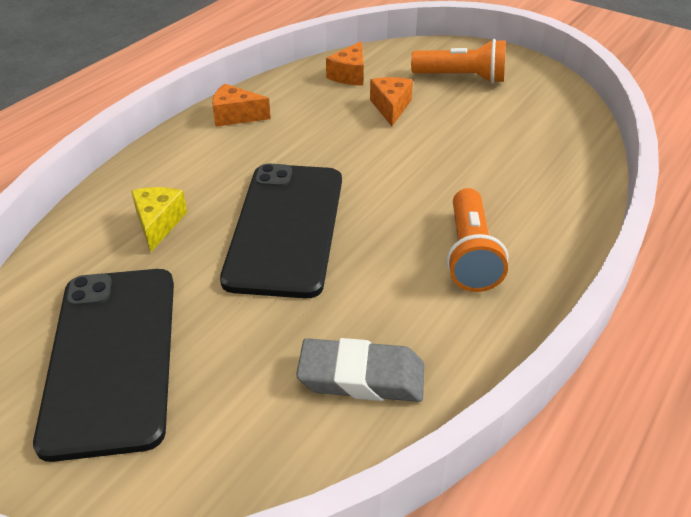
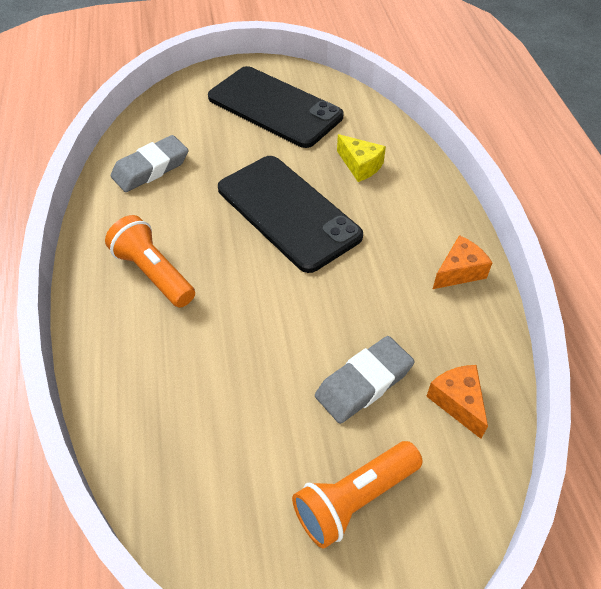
camera: 135 degrees right, 10 degrees up
(390, 107) = (364, 383): orange cheese -> grey eraser

